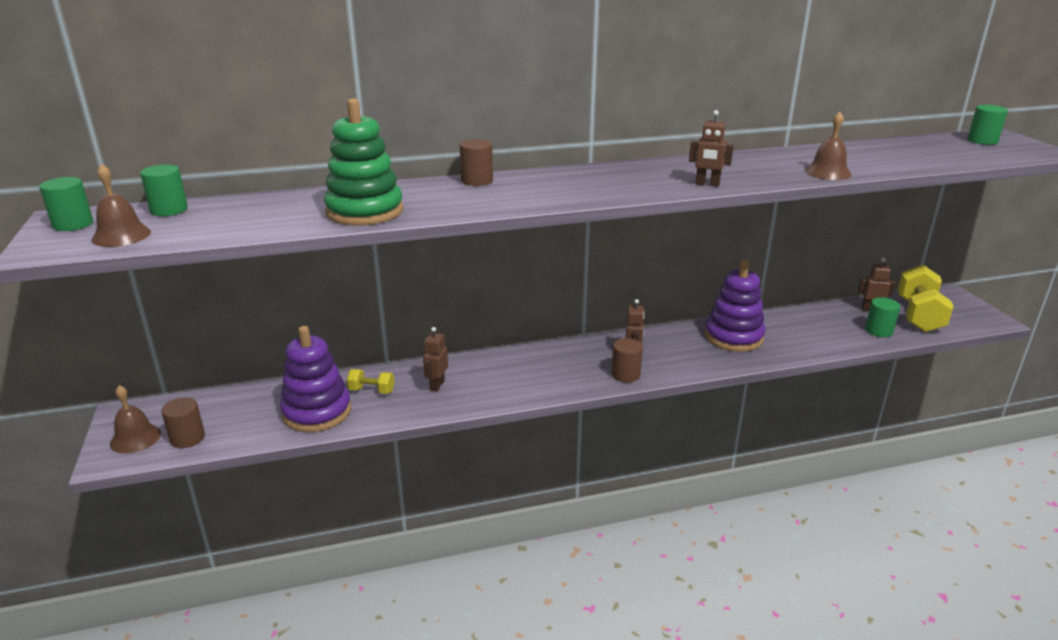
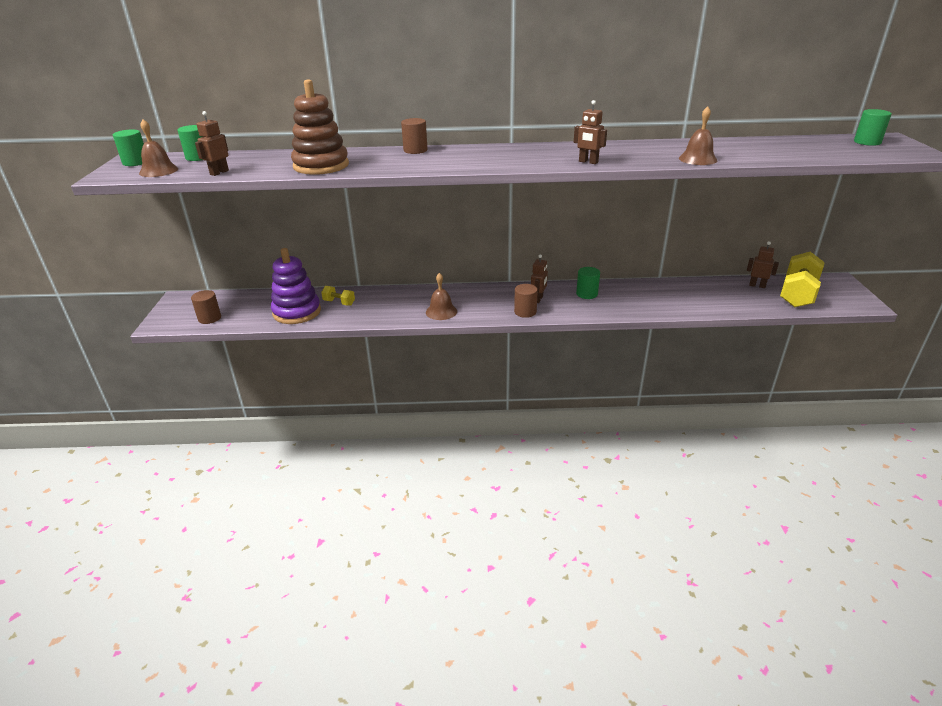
camera: 15 degrees right, 5 degrees up
(135, 438) = (179, 314): brown bell -> brown bell (441, 311)
(365, 211) = (321, 166): green stacking toy -> brown stacking toy
(437, 385) = (385, 304): brown robot -> brown robot (219, 172)
(733, 337) = (626, 294): purple stacking toy -> none
(878, 331) = (753, 302): green cylinder -> green cylinder (587, 294)

